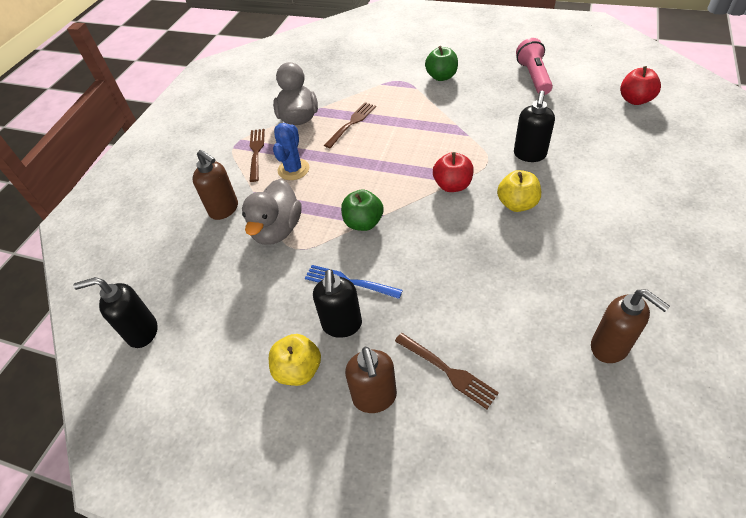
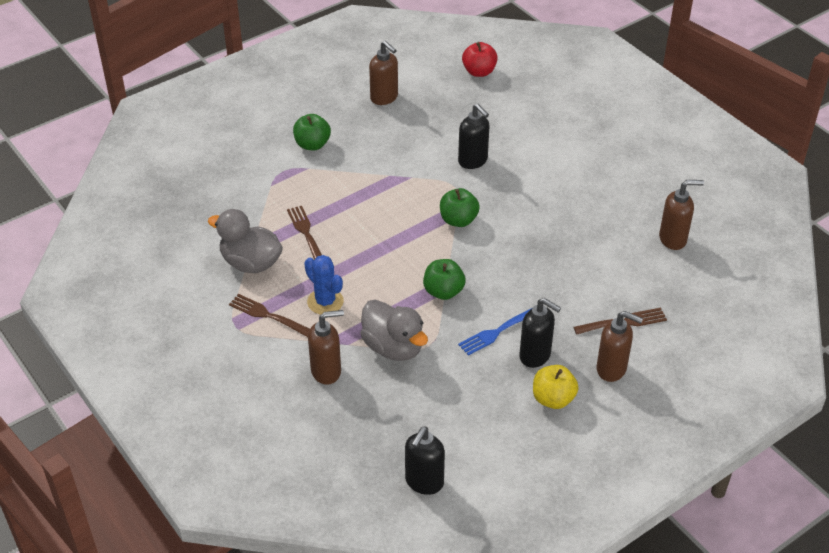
camera: 60 degrees left, 5 degrees down
(452, 185) = (458, 220): red apple -> green apple
(517, 204) = (516, 200): yellow apple -> none
(533, 77) = (384, 98): pink flashlight -> brown soap dispenser

